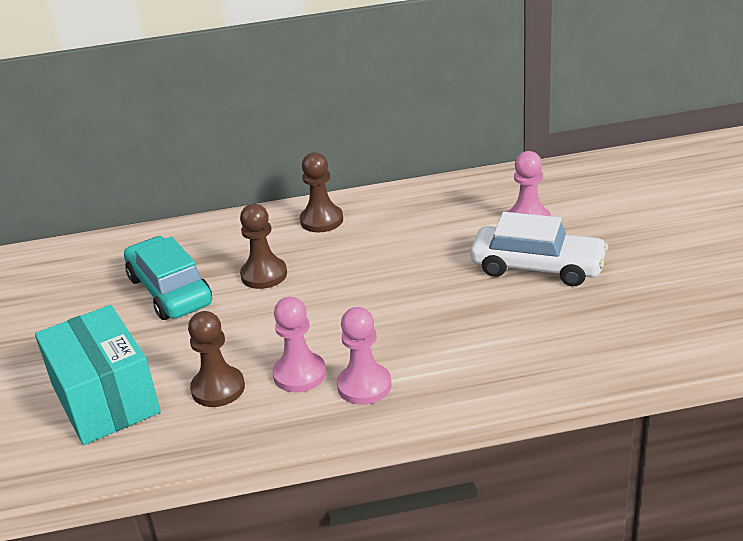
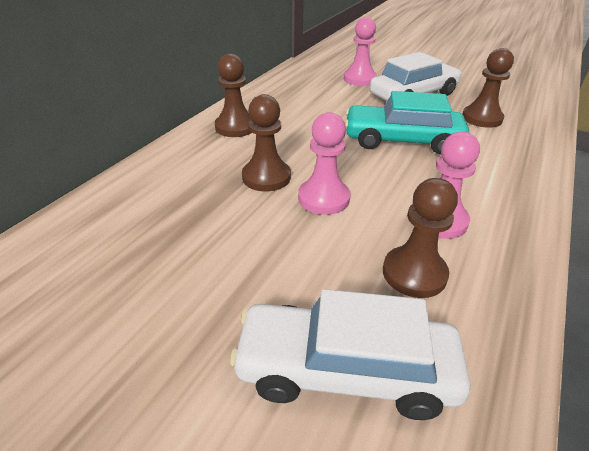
camera: 55 degrees left, 5 degrees up
(105, 399) = (346, 370): turquoise box -> white car
(170, 291) = (205, 233): turquoise car -> turquoise car (402, 141)
(364, 386) = (487, 199): pink pawn -> pink pawn (323, 198)
(542, 328) = (481, 118): none -> brown pawn

